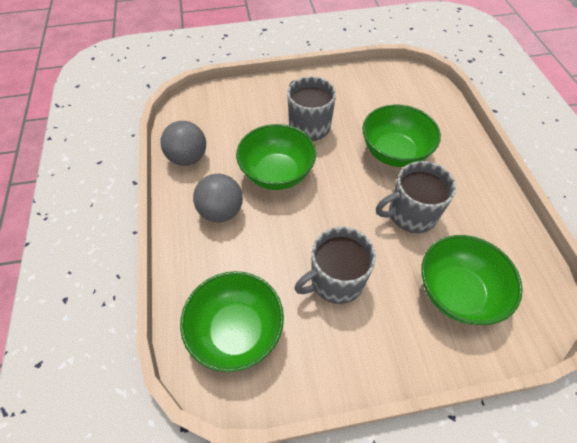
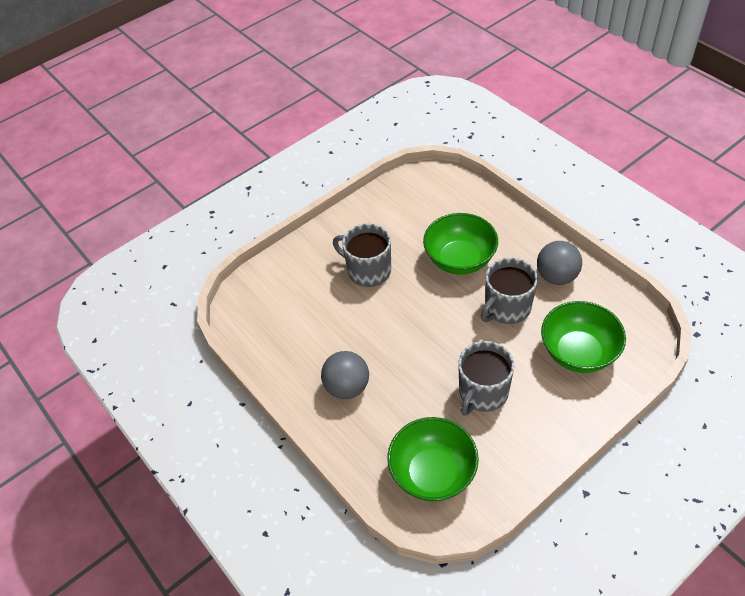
camera: 25 degrees left, 5 degrees down
(188, 158) = (278, 355): grey ball -> grey ball (556, 276)
(277, 173) = (371, 329): green bowl -> none

